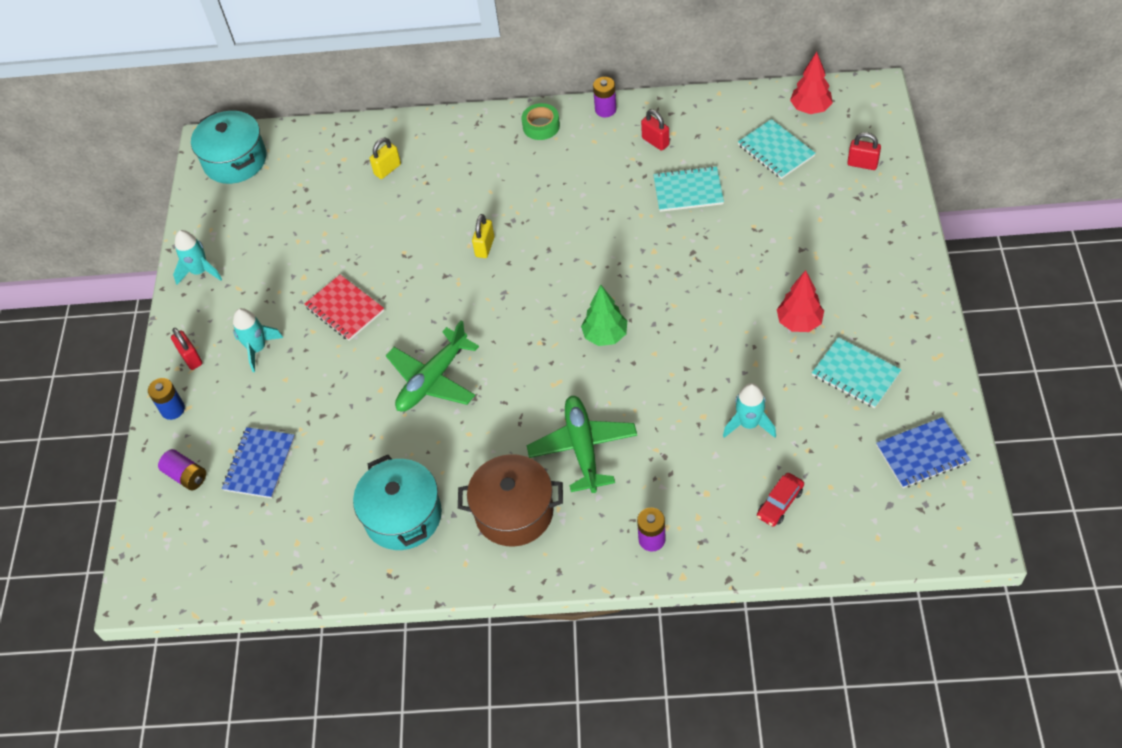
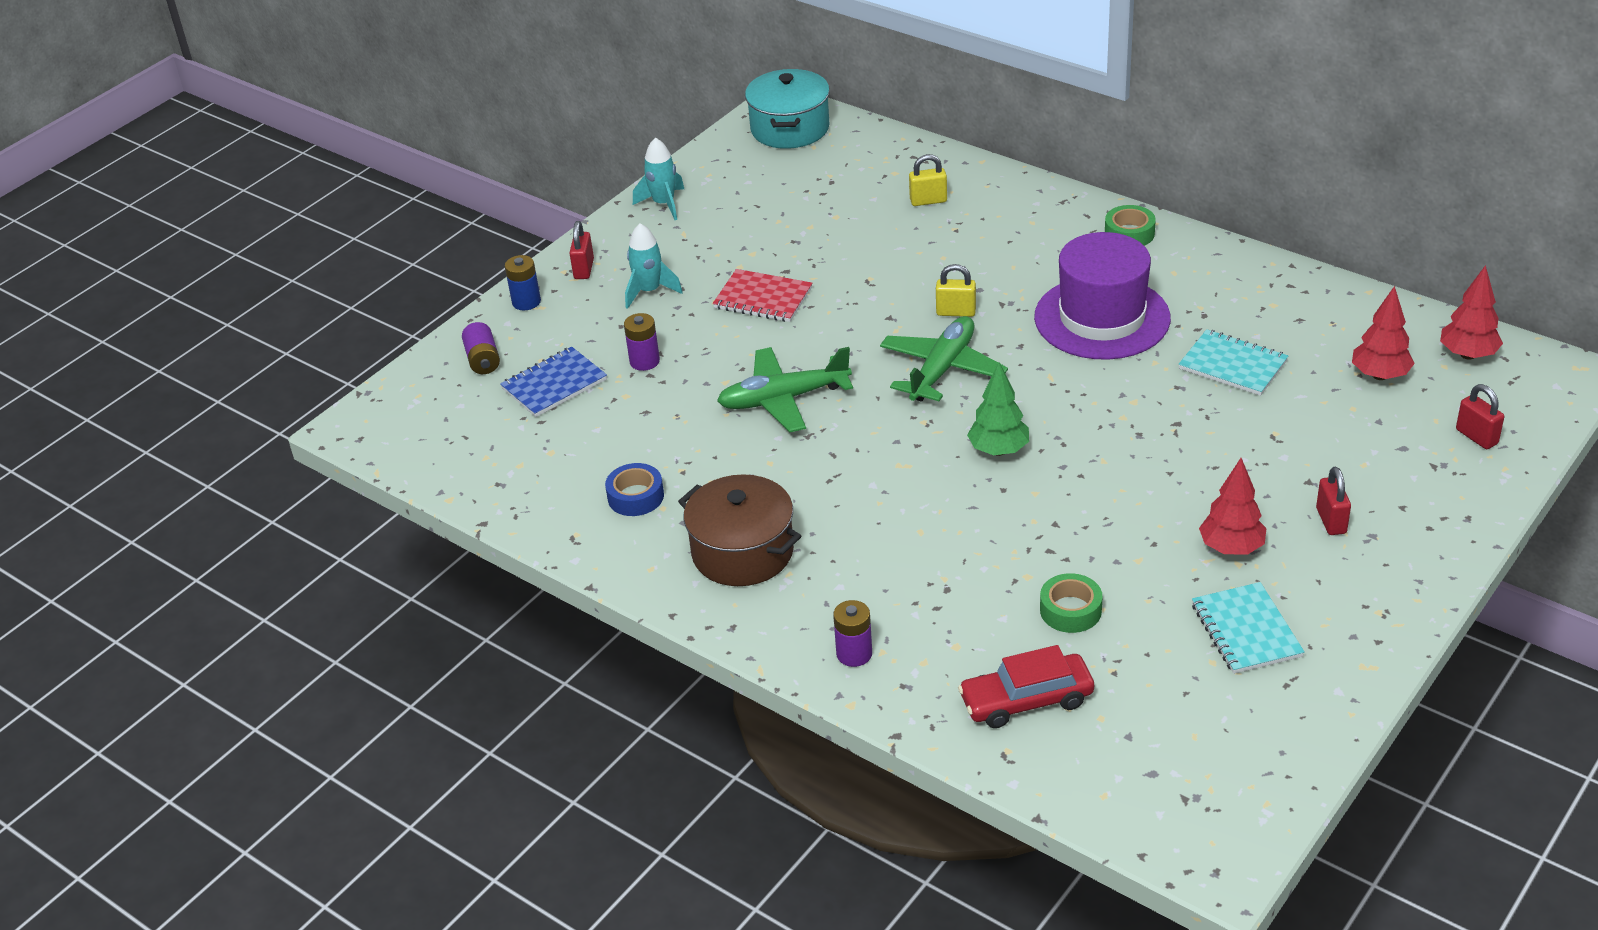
camera: 35 degrees right, 15 degrees down
(345, 309) = (763, 298): red notebook -> red notebook turned 60 degrees counterclockwise
(403, 516) = (635, 496): turquoise pot -> blue tape
(485, 247) = (956, 312): yellow padlock -> yellow padlock turned 45 degrees clockwise
(580, 200) = (1102, 318): none -> purple hat
(583, 448) = (869, 535): green plane -> green plane (942, 369)
(605, 110) = (1217, 250): purple battery -> purple battery (644, 361)
(655, 142) = (1243, 303): red padlock -> red padlock (1331, 521)
(749, 424) = (1070, 610): turquoise rocket -> green tape
(776, 151) = (1380, 375): turquoise notebook -> red tree
(780, 503) = (1026, 700): red car -> red car, size x1.57
(922, 454) = (1244, 748): blue notebook -> none

